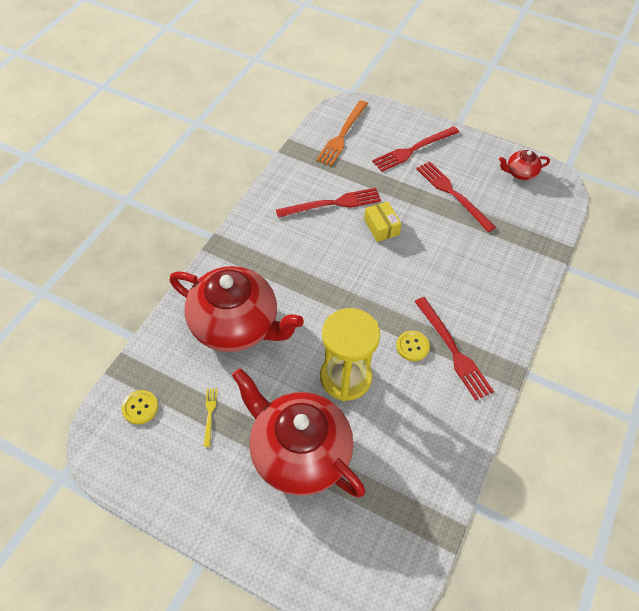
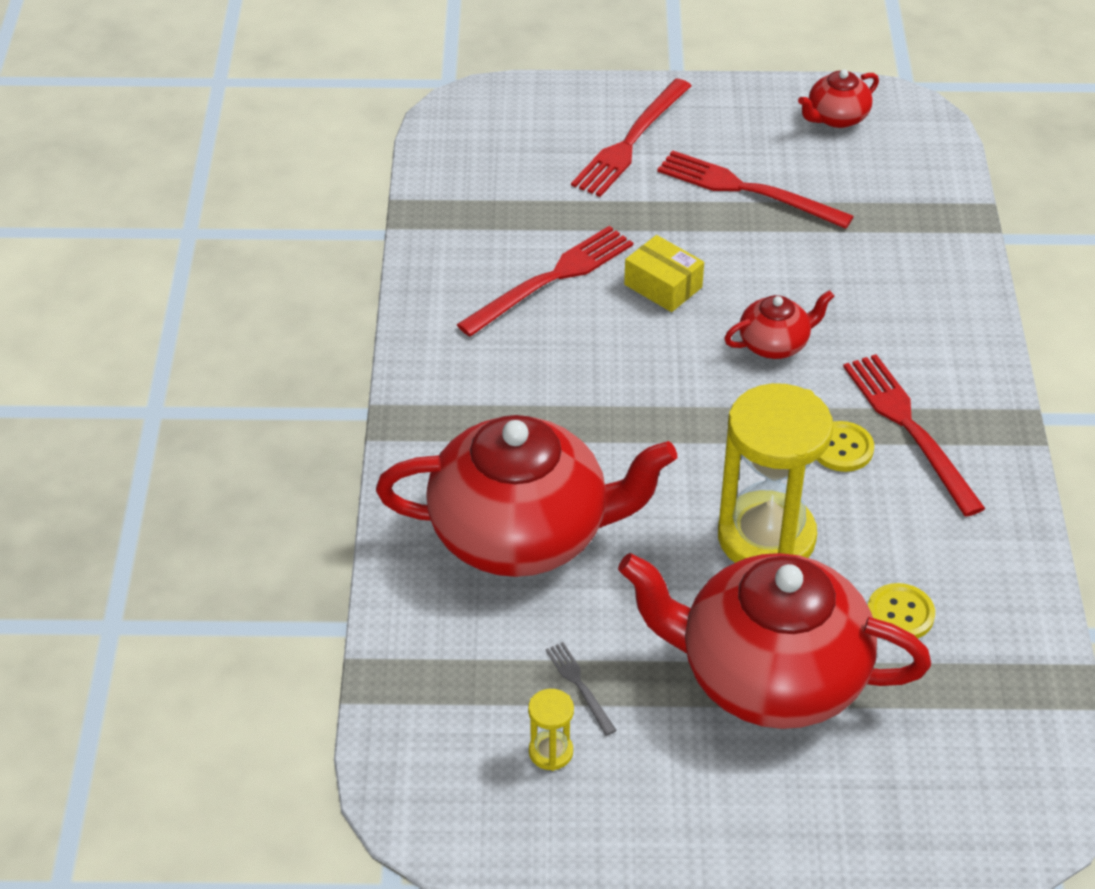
camera: 25 degrees left, 10 degrees down
(140, 407) = (449, 727): yellow button -> yellow button (900, 614)
(174, 442) = (551, 752): none -> yellow hourglass
(210, 414) = (579, 685): yellow fork -> grey fork
(342, 135) = (486, 160): orange fork -> none
(415, 278) = (775, 344): none -> red teapot
(453, 350) = (909, 428): red fork -> red fork turned 150 degrees counterclockwise

